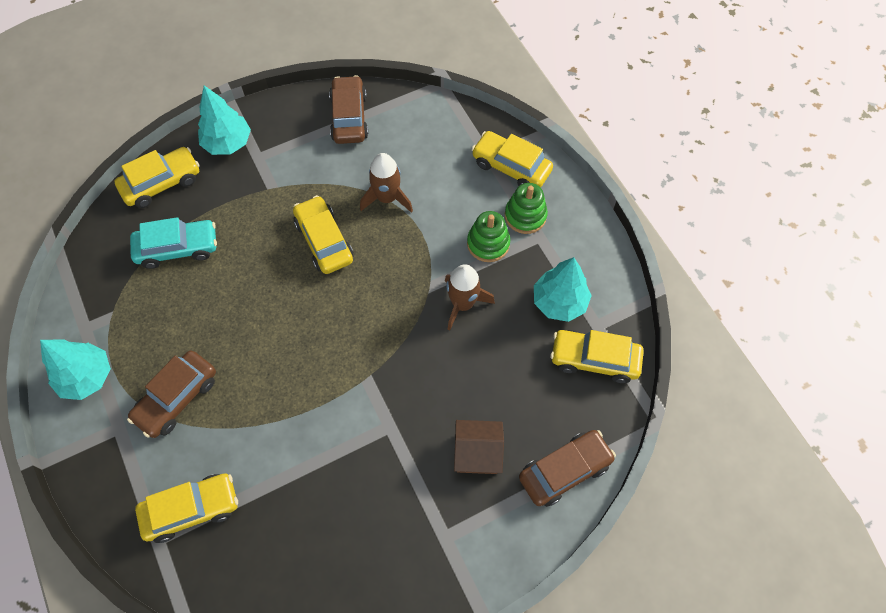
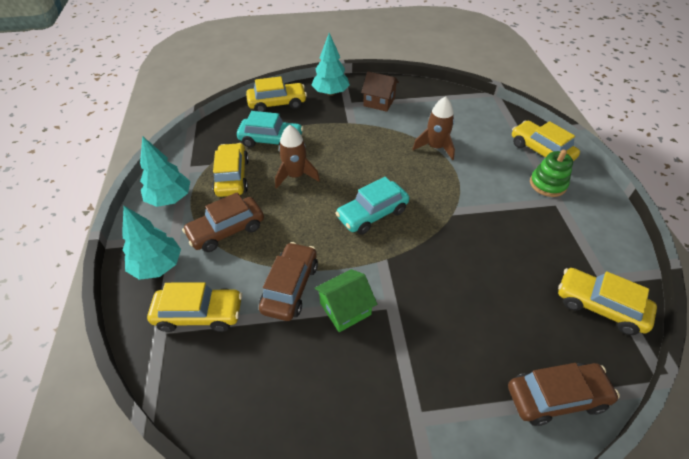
camera: 20 degrees right, 15 degrees down
(324, 241) = (378, 161): yellow car -> yellow car (232, 177)
(338, 321) = (372, 214): none -> turquoise car
(344, 449) = (345, 309): none -> green house
(349, 117) = (421, 97): brown car -> brown car (290, 287)
(462, 304) = (480, 230): brown rocket -> brown rocket (295, 176)
(477, 453) = (468, 351): brown house -> brown house (379, 102)
(488, 243) = (511, 194): green stacking toy -> none
(559, 302) = (569, 251): turquoise tree -> turquoise tree (158, 266)

